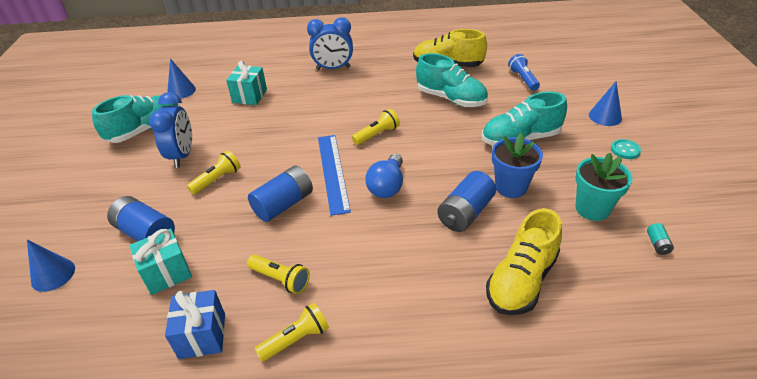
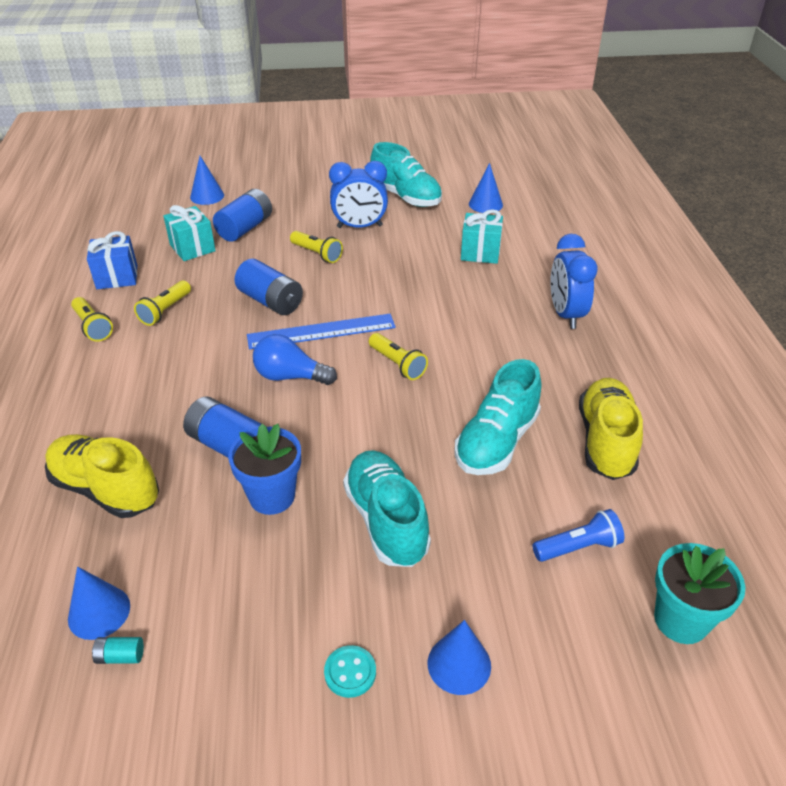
camera: 85 degrees right, 0 degrees up
(592, 209) = (210, 587): turquoise flower pot -> turquoise flower pot (680, 620)
(631, 262) = (99, 612): none -> blue cone

